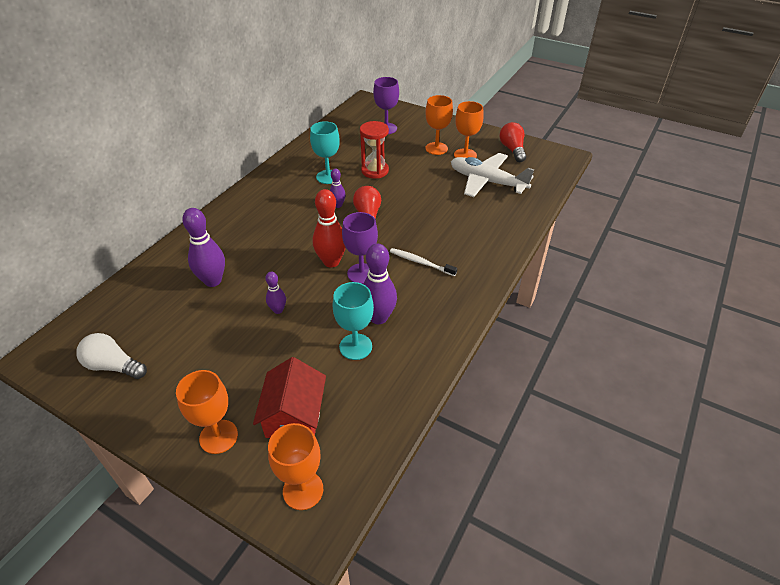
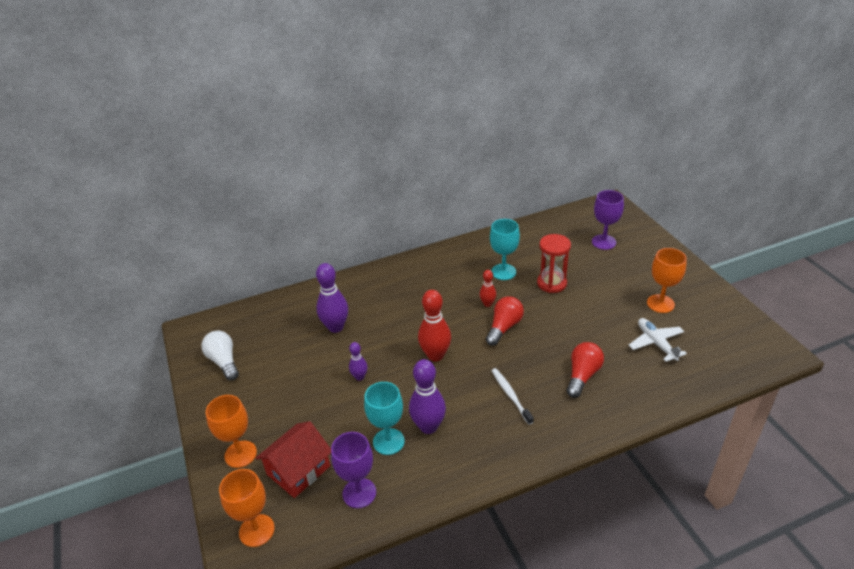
camera: 40 degrees right, 5 degrees down
(338, 205) = (487, 304): purple bowling pin -> red bowling pin
(361, 273) = (450, 379): purple goblet -> purple goblet (359, 493)
(436, 148) = (636, 284): orange goblet -> none
(487, 182) = (656, 343): white plane -> white plane, size x0.63
(512, 150) = (721, 319): red light bulb -> red light bulb (582, 375)

